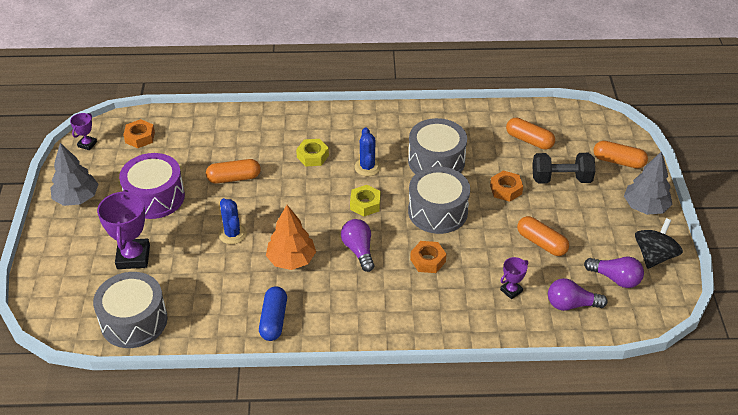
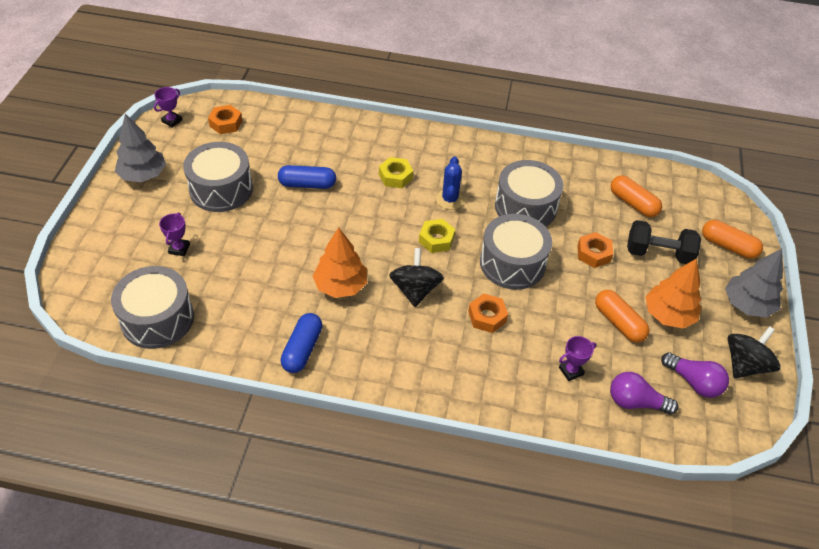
camera: 10 degrees right, 5 degrees up
(133, 257) = (179, 249): purple trophy -> purple trophy, size x0.51
(155, 197) = (221, 189): purple drum -> grey drum
(232, 234) = (288, 244): blue cactus -> none
(234, 178) = (307, 184): orange capsule -> blue capsule
(359, 250) = (415, 290): purple light bulb -> black spinning top
(581, 228) = (668, 315): none -> orange tree

